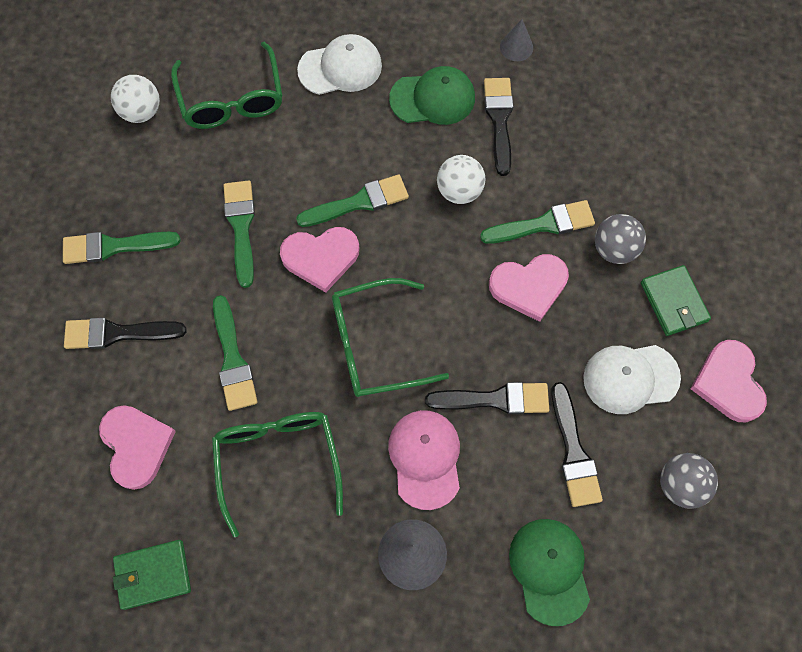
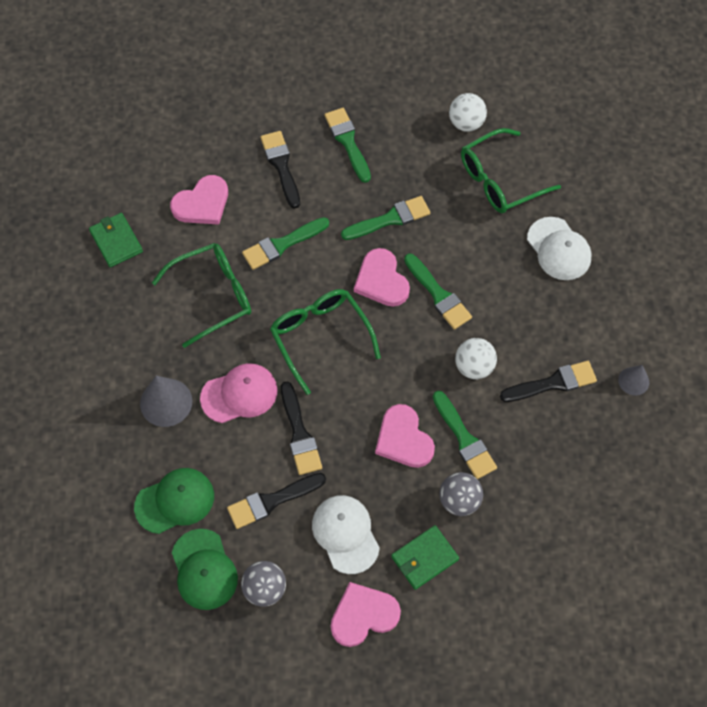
camera: 75 degrees right, 5 degrees down
(433, 98) = (555, 326): green cap -> green cap (204, 570)

